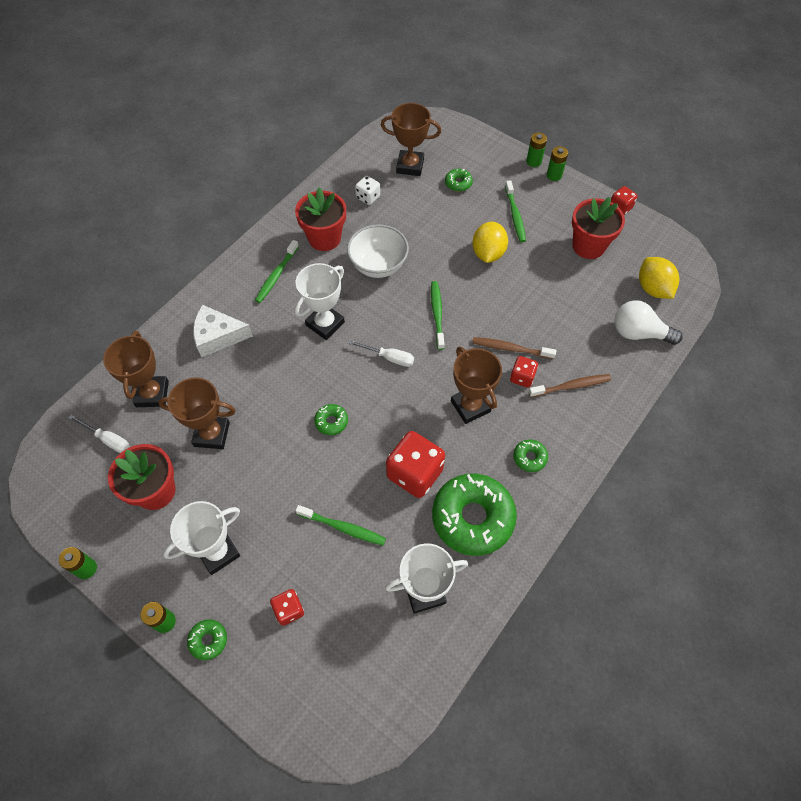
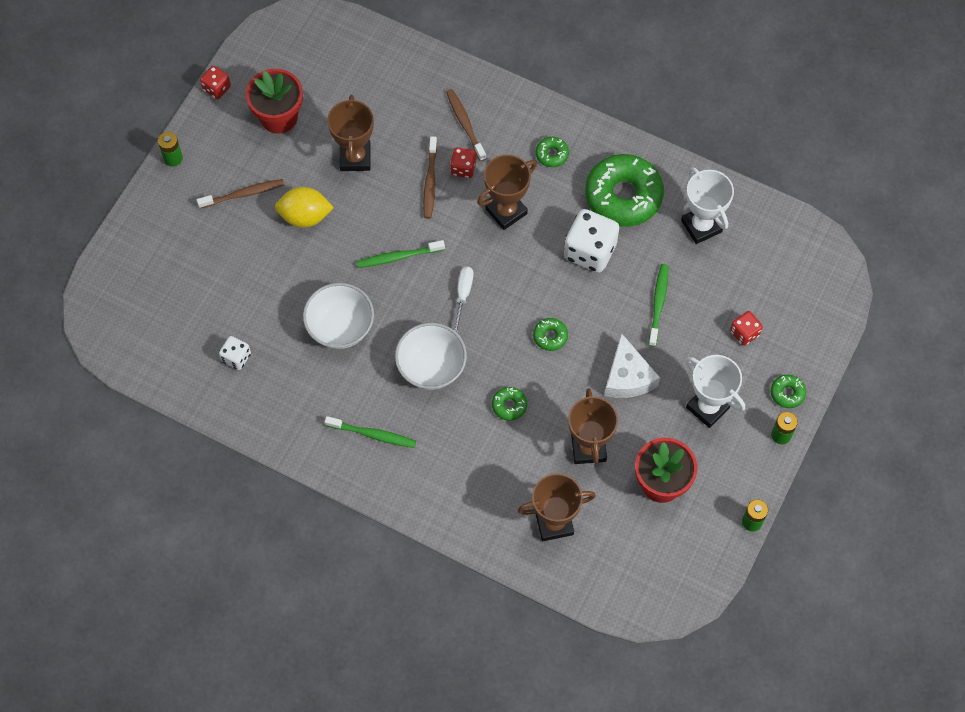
camera: 100 degrees left, 5 degrees up
(108, 439) = (616, 550): white screwdriver -> none
(218, 336) = (468, 476): white cheese -> white cheese (627, 377)
(324, 238) = (308, 394): red flower pot -> none
(325, 324) = (431, 367): white trophy -> white bowl
(410, 166) = (177, 318): brown trophy -> brown trophy (355, 158)
(414, 473) = (590, 251): red dice -> white dice
(458, 183) = (199, 260): green donut -> green donut (509, 405)
(515, 215) = (243, 194): green toothbrush -> brown toothbrush
(533, 161) = (152, 181): green battery -> none
(638, 333) = (389, 67): white light bulb -> none
(653, 288) = (329, 55): yellow lemon -> none

